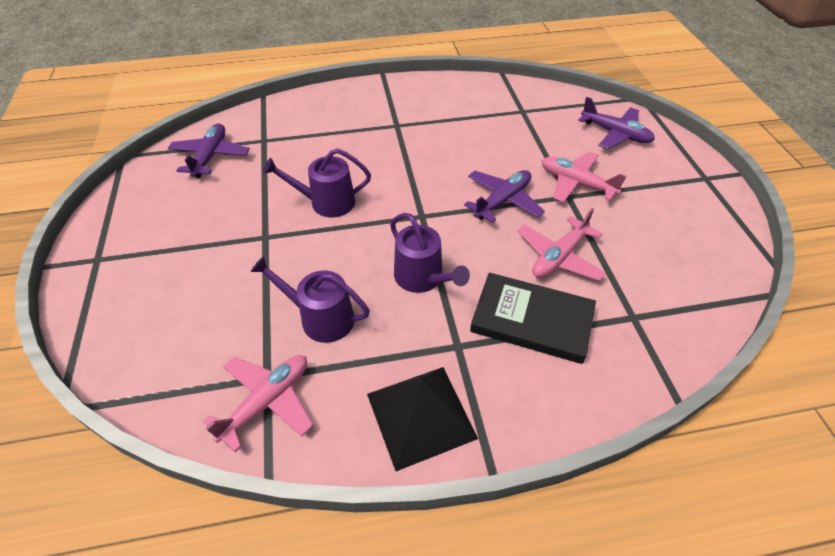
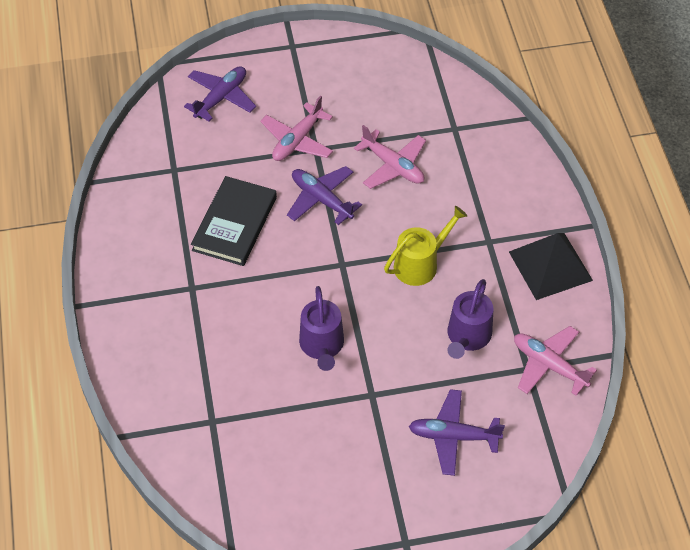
camera: 90 degrees left, 5 degrees up
(210, 156) = (240, 472): purple plane -> purple plane (453, 436)
(422, 278) = (420, 264): purple watering can -> yellow watering can
(532, 320) = (461, 192): black book -> black book (235, 224)

